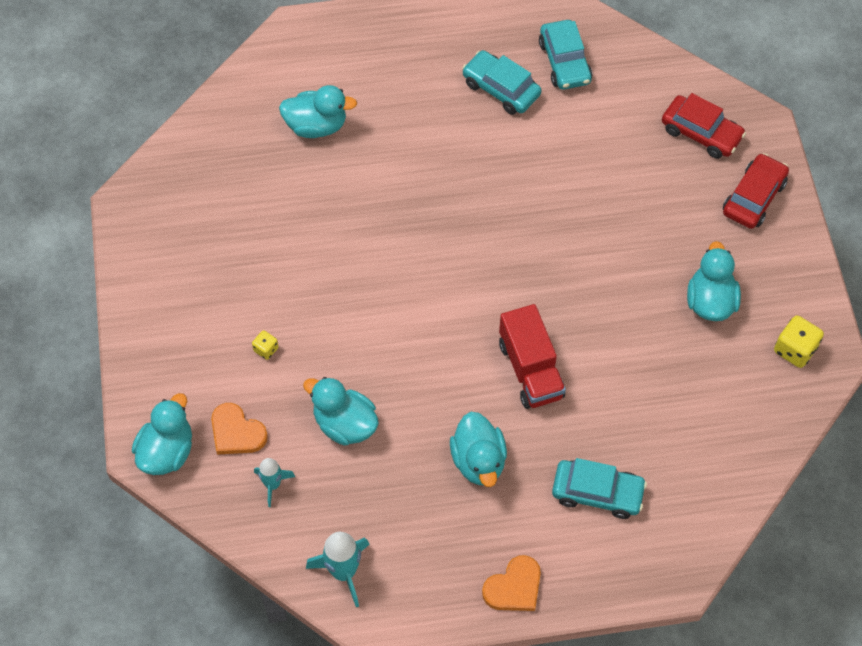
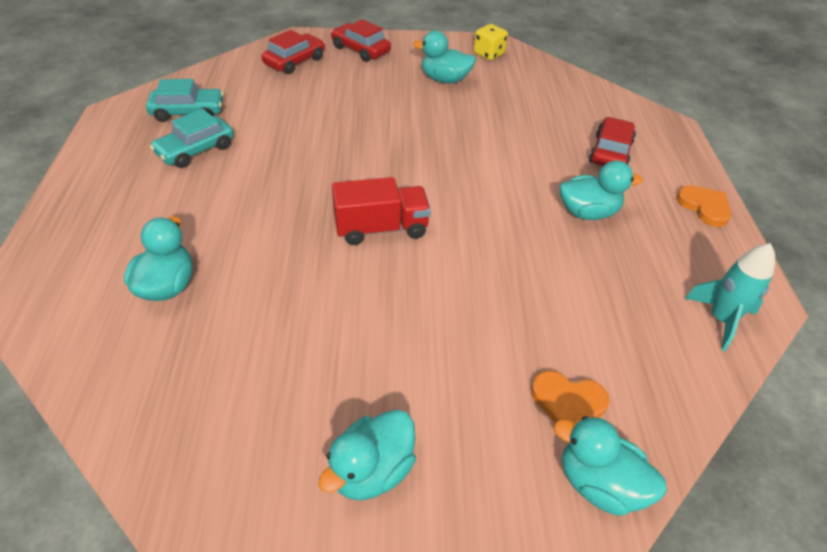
camera: 85 degrees left, 15 degrees down
(236, 432) = (567, 401): orange heart -> orange heart turned 60 degrees clockwise
(266, 349) = (458, 362): yellow dice -> none
(273, 484) = (631, 371): turquoise rocket -> none
(345, 424) = (554, 301): turquoise duck -> turquoise duck (371, 471)
(530, 370) = (497, 171): red truck -> red truck (381, 228)
(597, 493) = (610, 152): turquoise car -> red car

